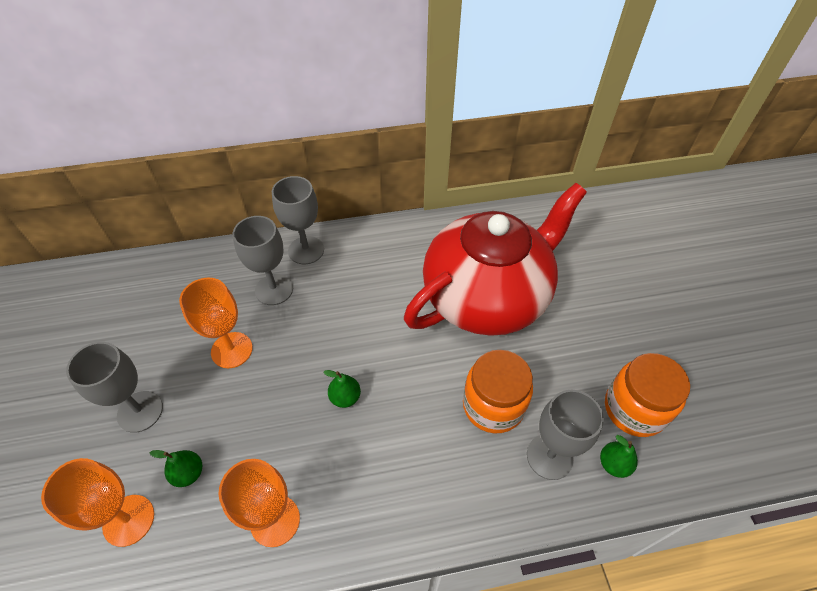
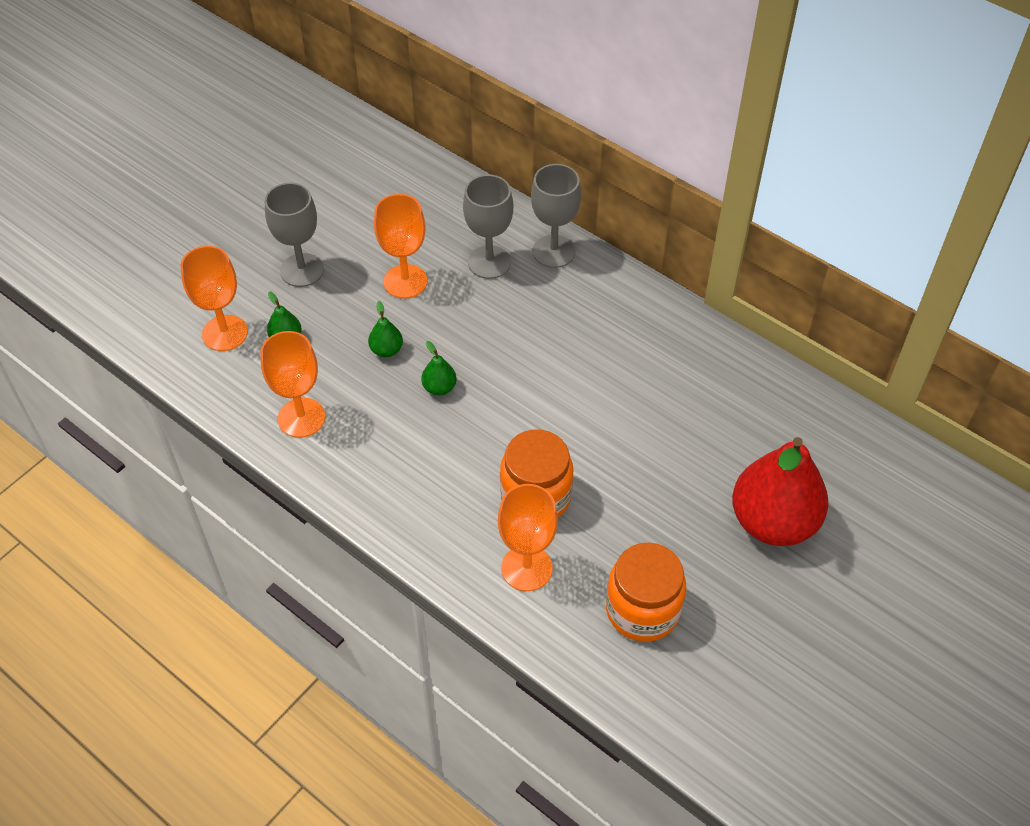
camera: 50 degrees right, 0 degrees up
(487, 297) = (650, 421): red teapot -> none
(549, 456) = (527, 568): grey goblet -> orange goblet
(613, 291) = (773, 522): none -> red pear
(613, 464) = (566, 621): green pear -> green pear (386, 350)

